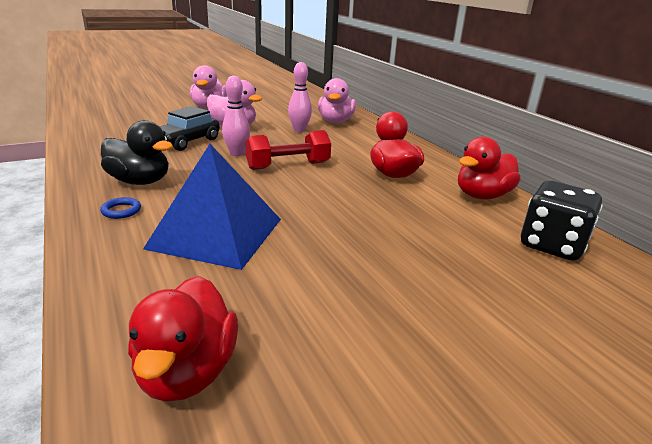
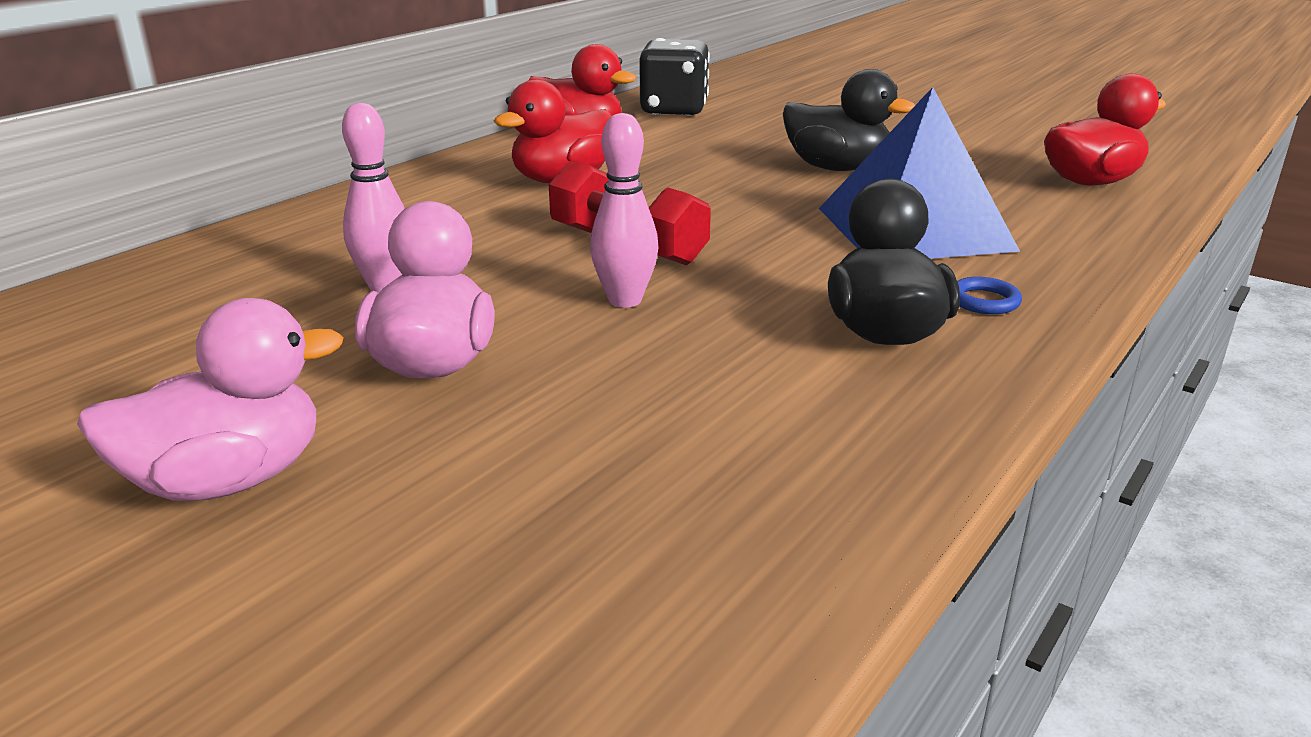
camera: 115 degrees left, 0 degrees up
(187, 141) = (622, 377): black car -> none
(335, 121) = (268, 266): pink duck -> none
(347, 254) = (836, 168): none -> black duck

